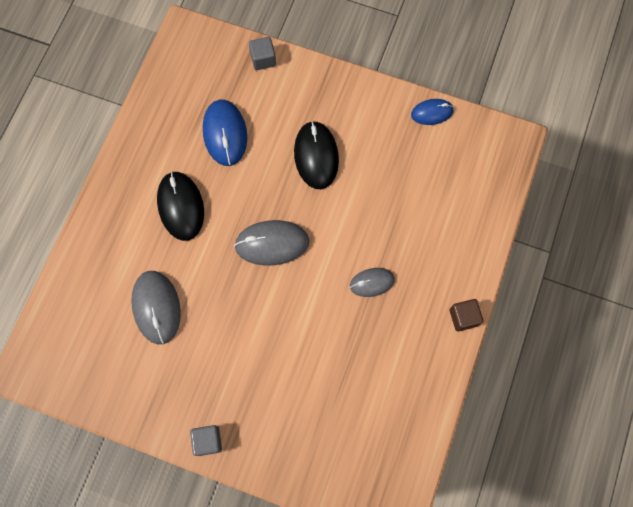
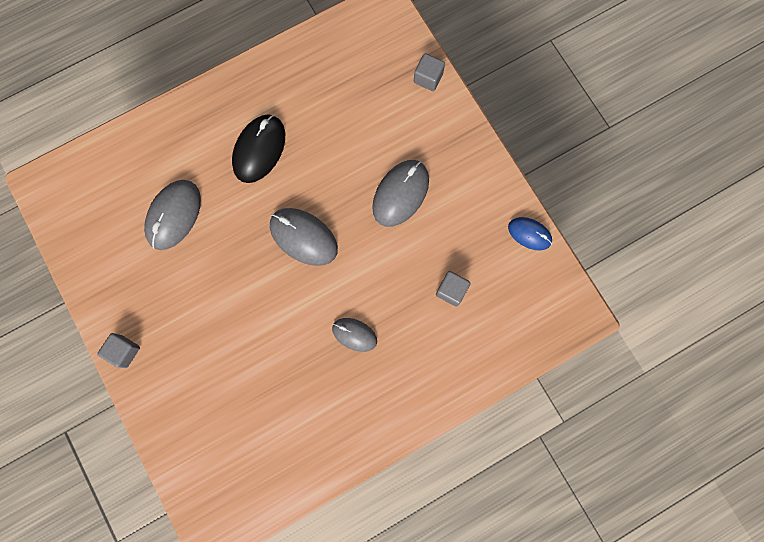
camera: 40 degrees right, 5 degrees up
(225, 134) = (344, 117): blue mouse -> none
(316, 156) = (400, 194): black mouse -> grey mouse
(413, 195) = (451, 290): none -> grey cube
(463, 317) = (403, 425): brown cube -> none

